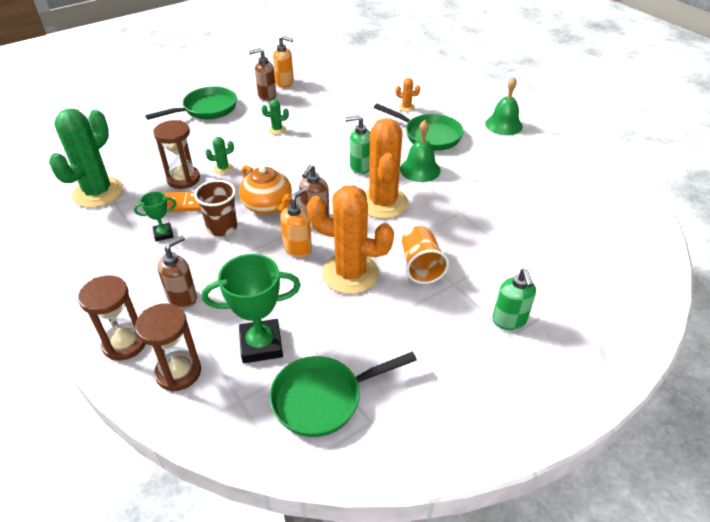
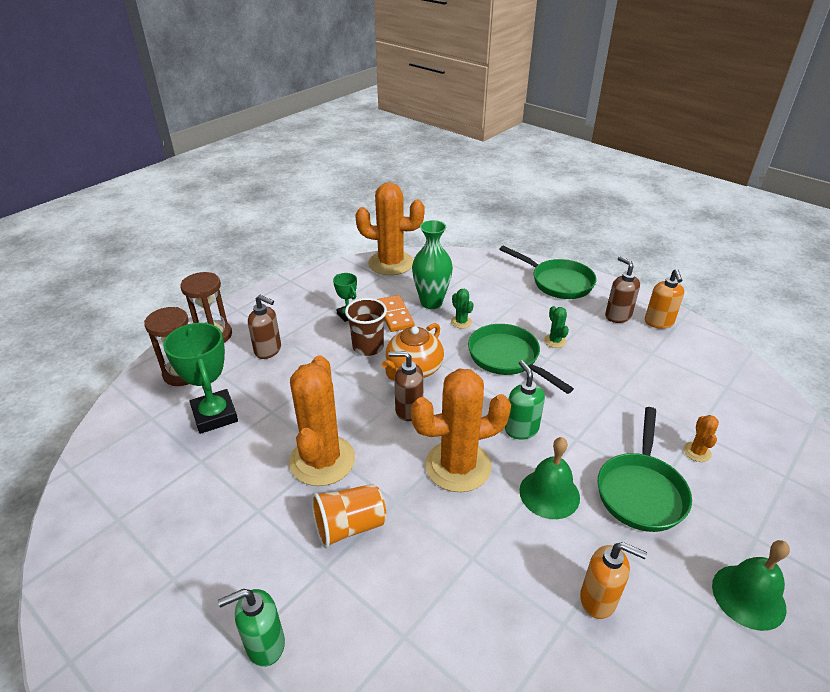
camera: 75 degrees right, 5 degrees down
(98, 192) = (391, 263): green cactus -> orange cactus
(183, 179) = (431, 302): brown hourglass -> green vase
(298, 248) = (352, 408): orange soap dispenser -> orange soap dispenser (598, 599)
(323, 398) = (149, 475): green pan -> green pan (507, 358)

